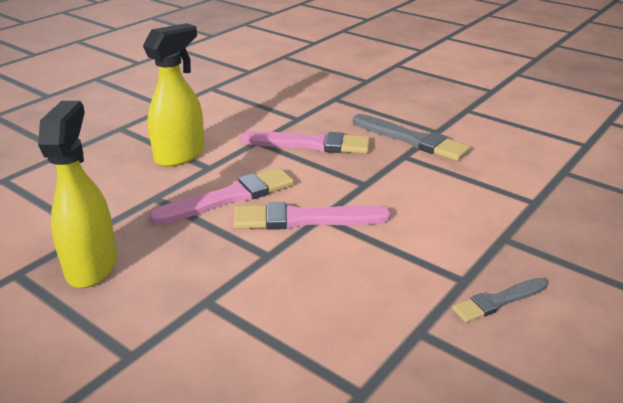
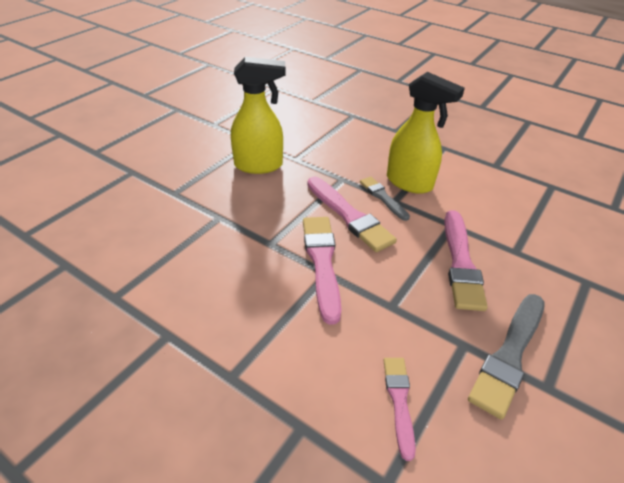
camera: 85 degrees right, 10 degrees up
(465, 190) = (399, 401): none -> pink brush
(498, 301) = (197, 402): grey brush -> grey brush (383, 197)

